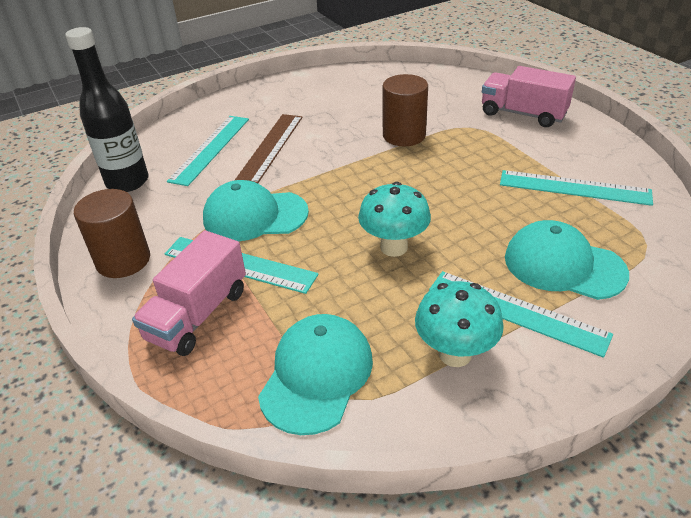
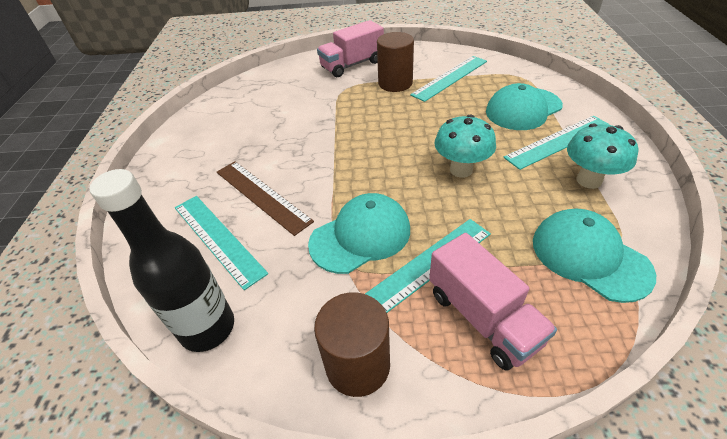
camera: 60 degrees left, 5 degrees up
(255, 216) = (361, 236): turquoise cap -> turquoise cap turned 150 degrees counterclockwise
(404, 135) = (324, 119): brown cylinder -> brown cylinder (395, 83)

